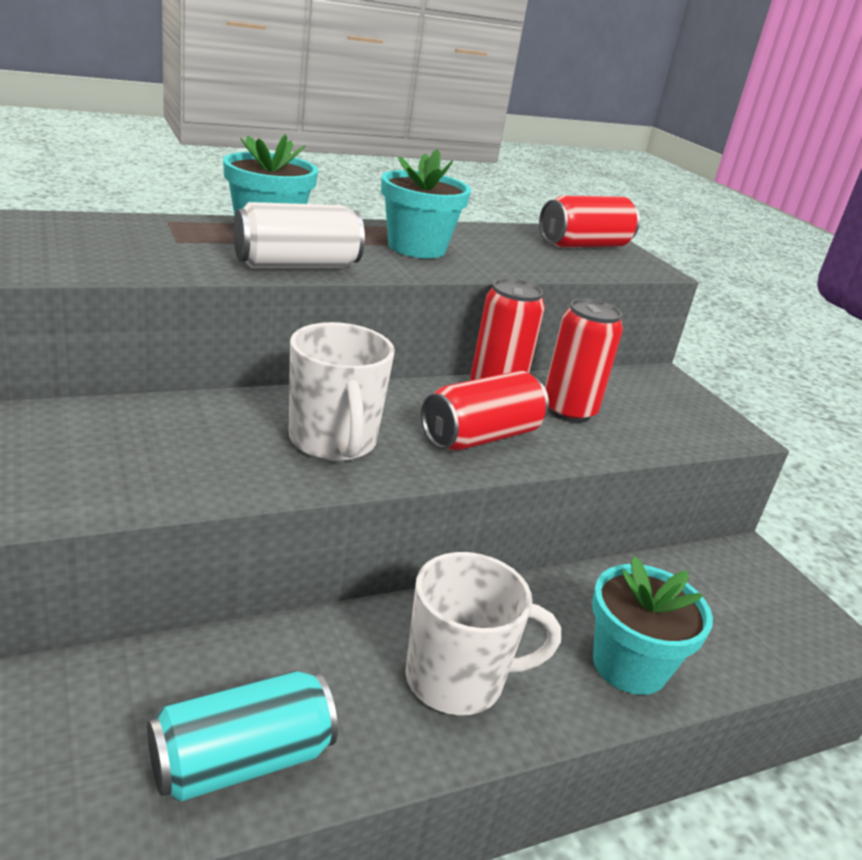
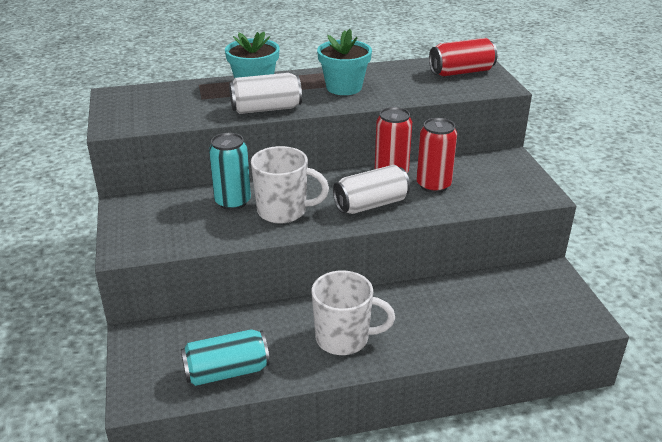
camera: 15 degrees right, 5 degrees up
(236, 422) = (232, 202): none -> turquoise can
(333, 442) = (283, 211): white mug -> white mug turned 75 degrees counterclockwise
(480, 437) = (371, 204): red can -> white can
(629, 665) = (446, 333): turquoise flower pot -> none

